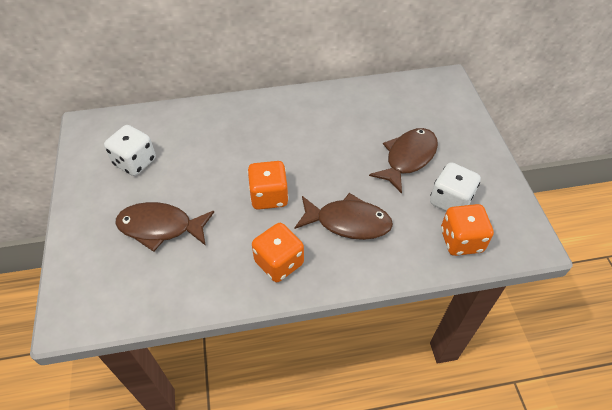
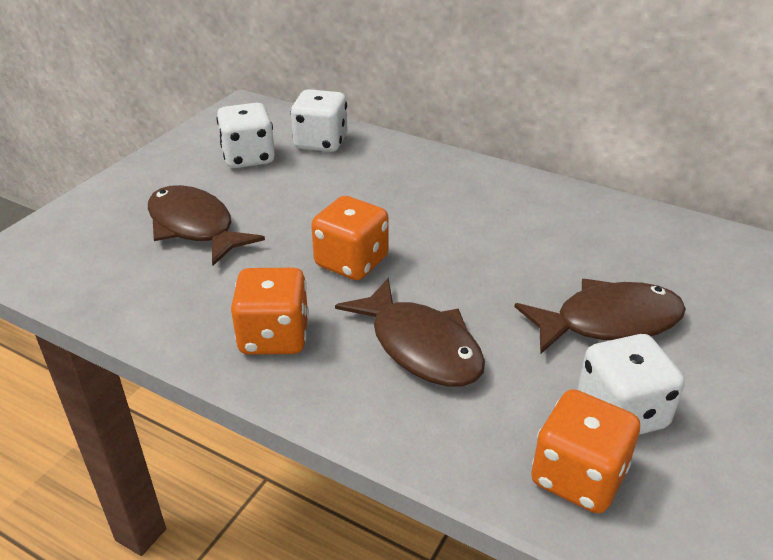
camera: 40 degrees right, 15 degrees down
(166, 127) = (321, 142): none -> white dice

